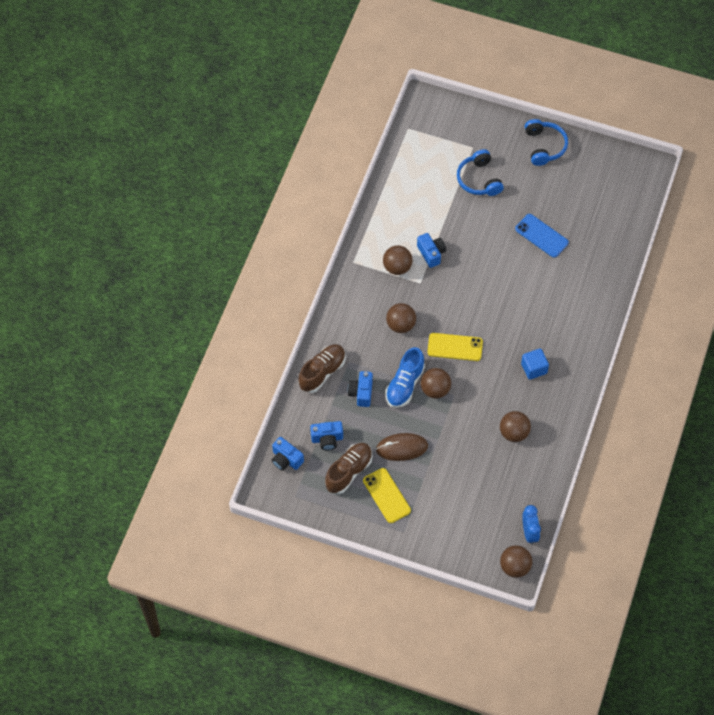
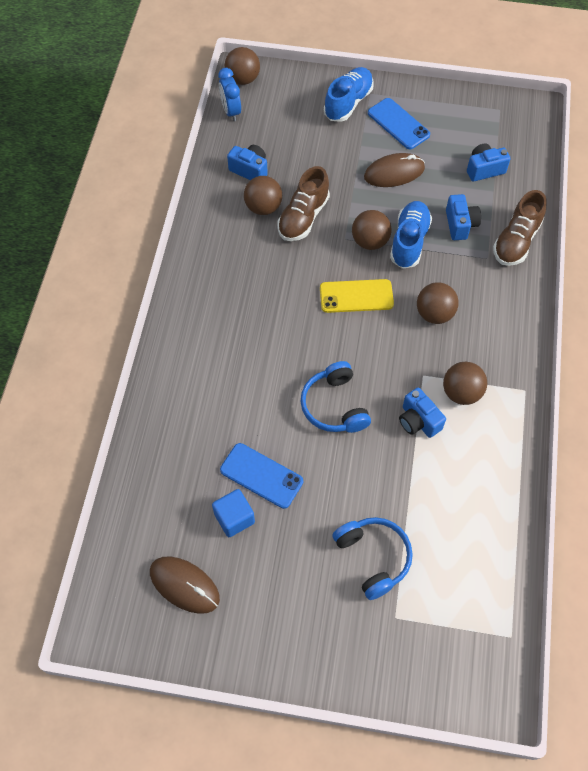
camera: 170 degrees right, 0 degrees up
(286, 459) = (523, 142): blue camera -> blue camera (250, 170)
(349, 471) = (448, 141): brown shoe -> brown shoe (303, 217)
(386, 495) = (398, 124): yellow phone -> blue phone
(425, 525) = (348, 103): none -> blue shoe
(534, 368) = (248, 285): blue cube -> blue cube (234, 518)
(544, 146) = (277, 641): blue headphones -> blue headphones (335, 406)
(596, 182) = (184, 585): none -> brown mouse

